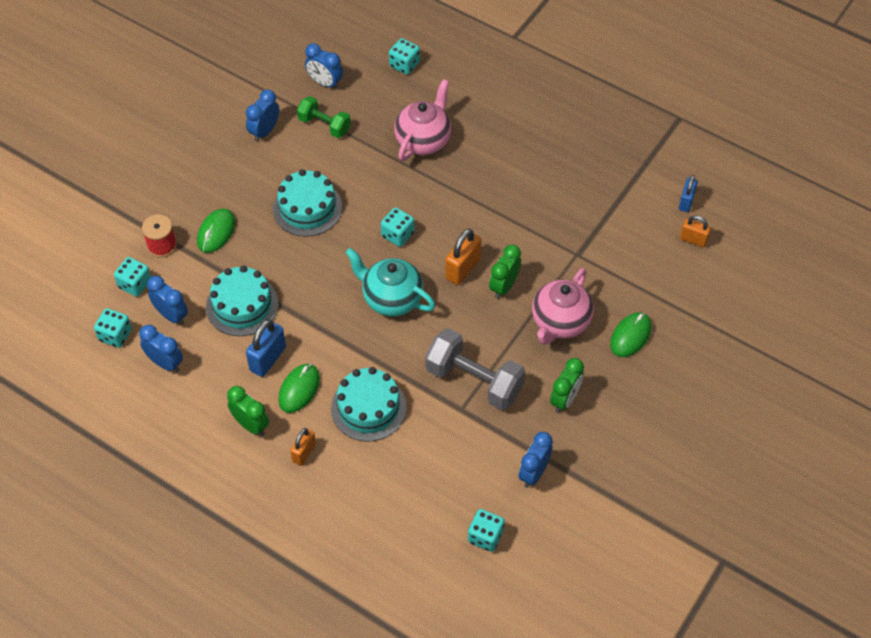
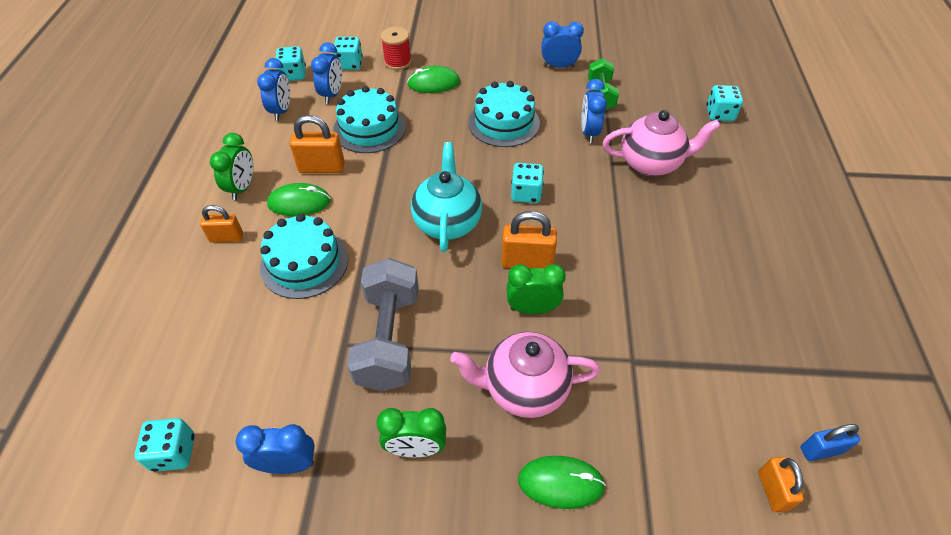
camera: 60 degrees right, 5 degrees down
(268, 359) = (322, 168): blue padlock -> orange padlock
(325, 83) = (644, 77): blue clock -> blue clock (589, 132)

